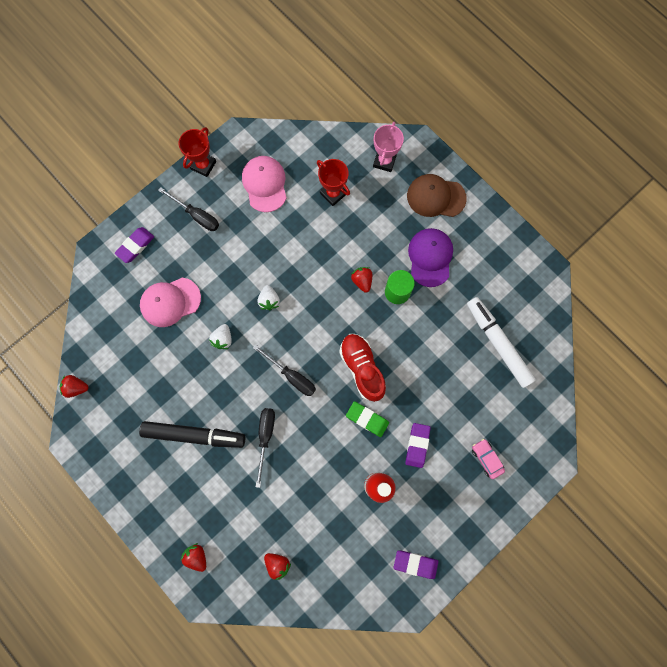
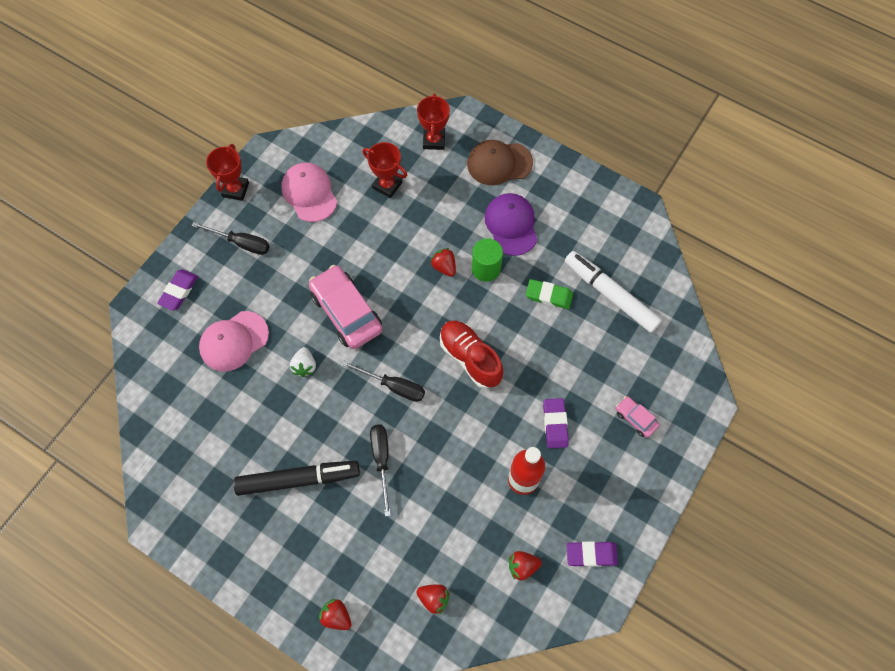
camera: 15 degrees left, 10 degrees down
(76, 387) = (146, 462): red strawberry -> red strawberry (522, 566)
(269, 300) = (346, 312): white strawberry -> pink car
(367, 419) = (491, 410): green eraser -> green eraser (548, 295)
(384, 161) = (434, 140): pink trophy -> red trophy

